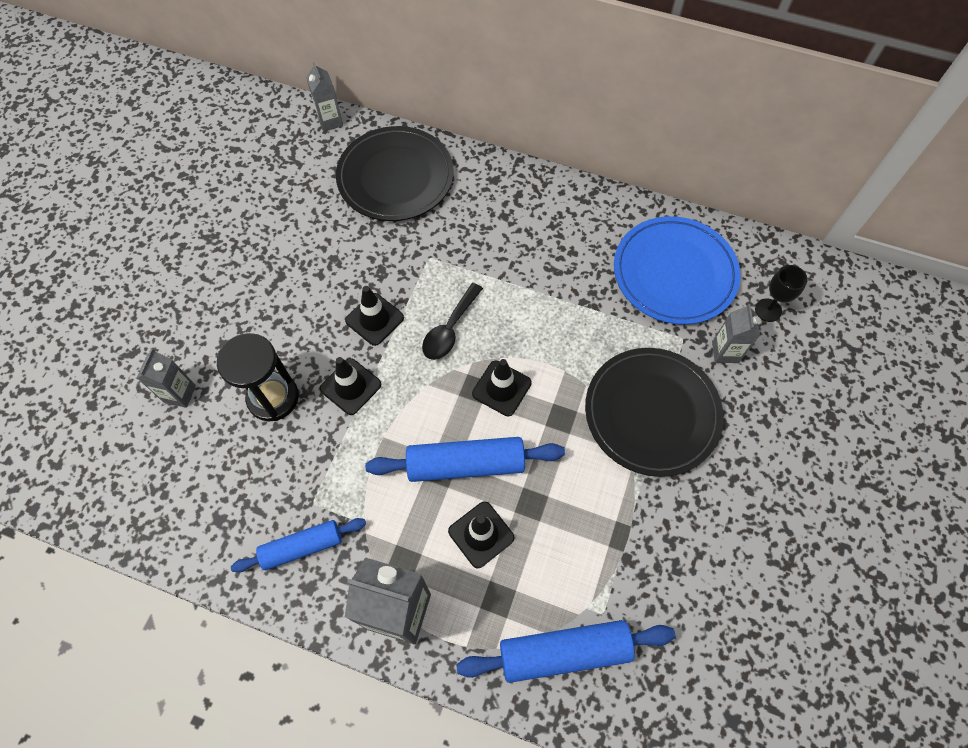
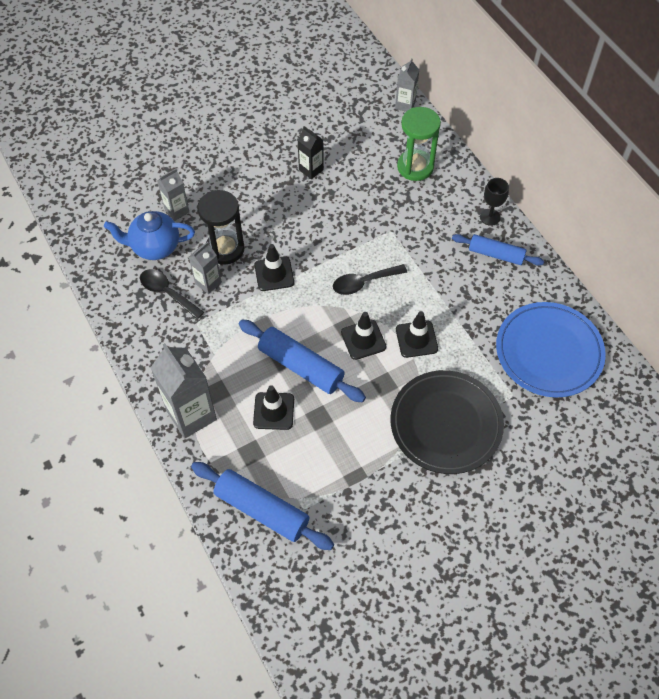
camera: 40 degrees right, 5 degrees down
(190, 453) = (155, 247): none -> blue teapot
(250, 494) = (167, 293): none -> black spoon
(292, 249) = (311, 170): none -> black carton
(302, 547) = (170, 341): blue rolling pin -> blue rolling pin (496, 254)
(374, 319) = (323, 245): black traffic cone -> black traffic cone (416, 339)
(395, 177) = (415, 167): black plate -> green hourglass
(725, 352) = (534, 425): grey carton -> grey carton (208, 283)
(768, 310) = (594, 421): black goblet -> black goblet (490, 217)

